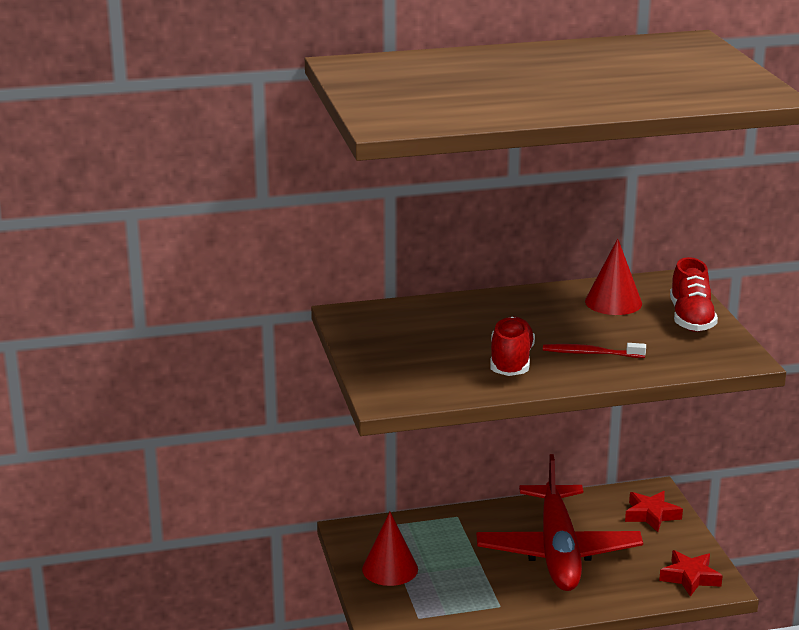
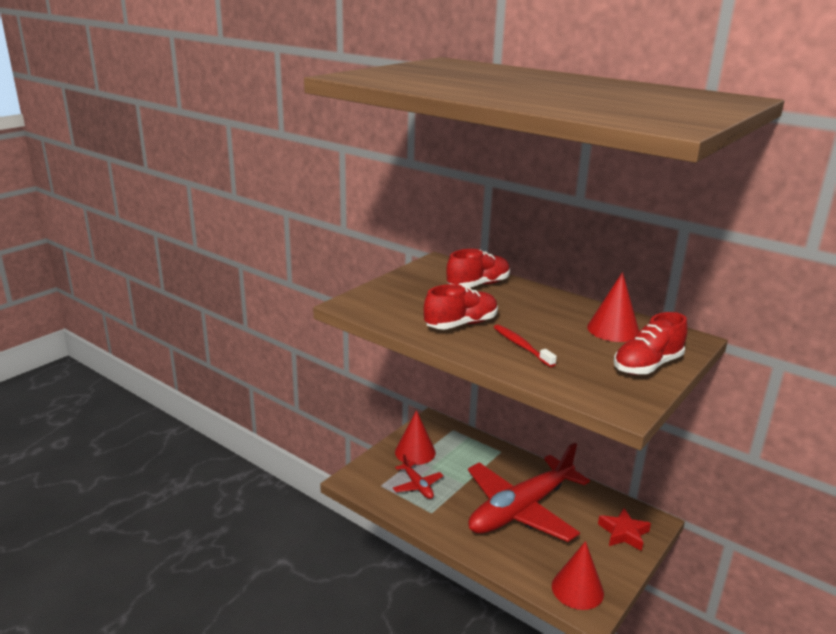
camera: 50 degrees right, 0 degrees up
(436, 319) = (478, 285): none -> red shoe
(448, 594) = (417, 485): none -> red plane
(690, 577) = (577, 589): red star -> red cone

